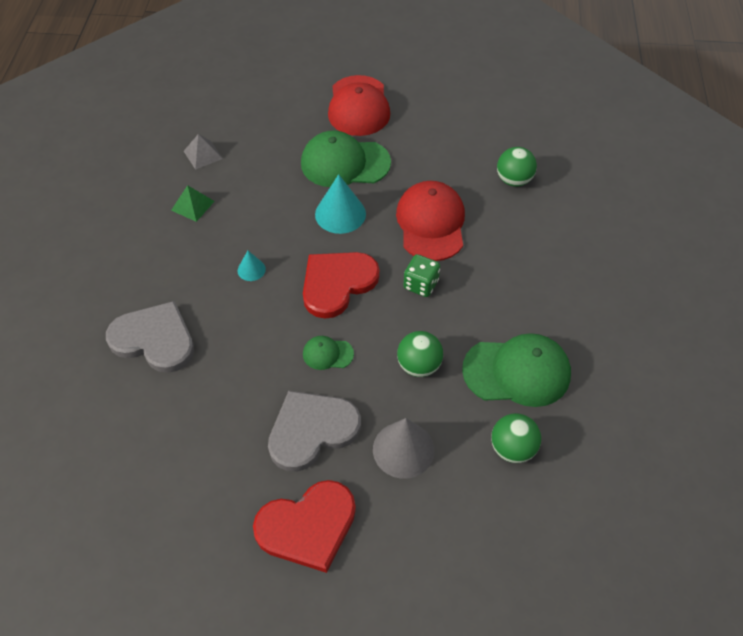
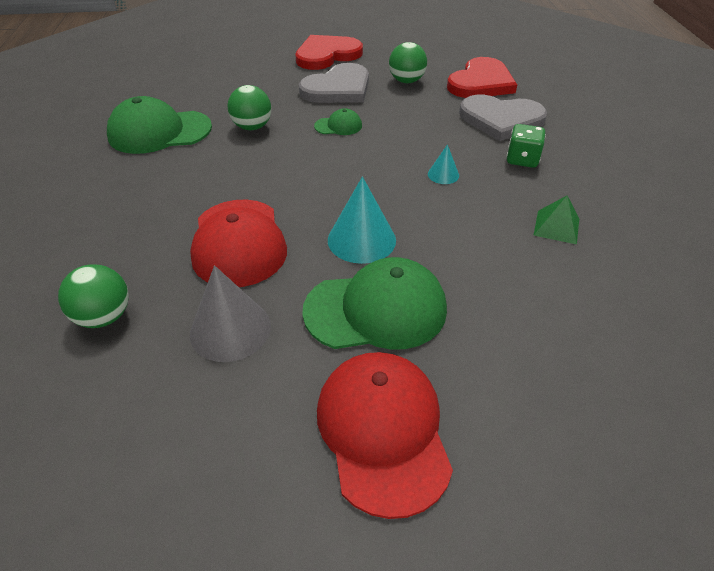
camera: 170 degrees right, 10 degrees down
(203, 155) = (598, 294): grey pyramid -> none
(337, 283) = (344, 173): red heart -> red heart (481, 82)
(403, 449) = (263, 87): grey cone -> grey cone (230, 329)
(421, 284) = (251, 182): green dice -> green dice (522, 159)
(512, 448) = (175, 94): green ball -> green ball (406, 81)

